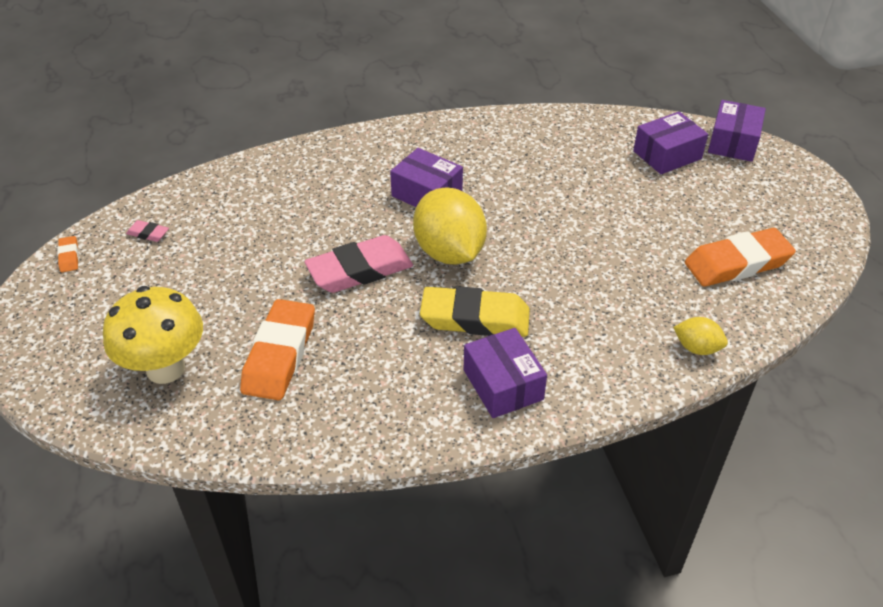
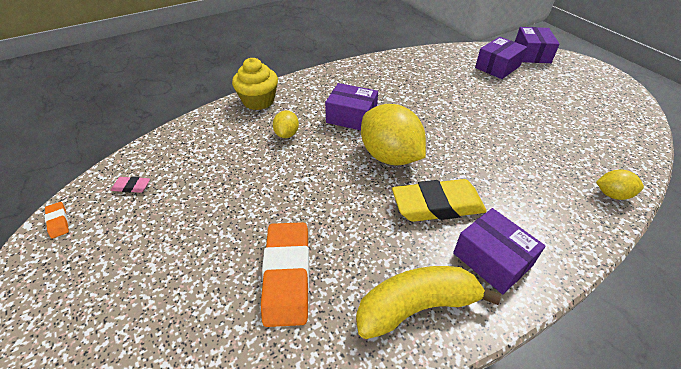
camera: 15 degrees left, 0 degrees up
(166, 369) = (179, 317): yellow mushroom -> none
(320, 153) = (258, 101): none -> yellow cupcake
(338, 202) = (287, 134): none -> yellow lemon
(360, 270) = (326, 184): pink eraser -> none
(396, 410) = (416, 307): none -> yellow banana
(737, 263) = (591, 128): orange eraser -> none

